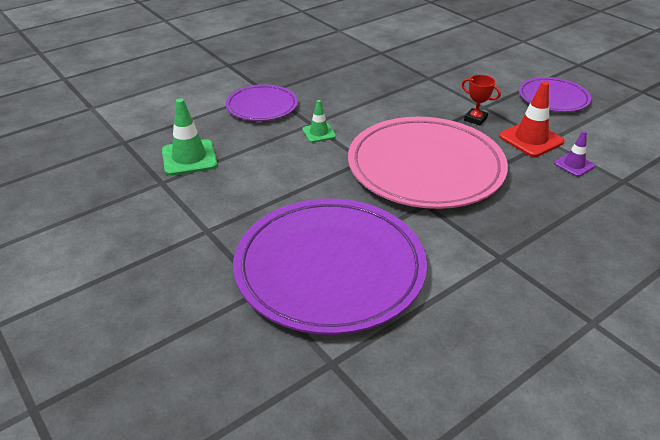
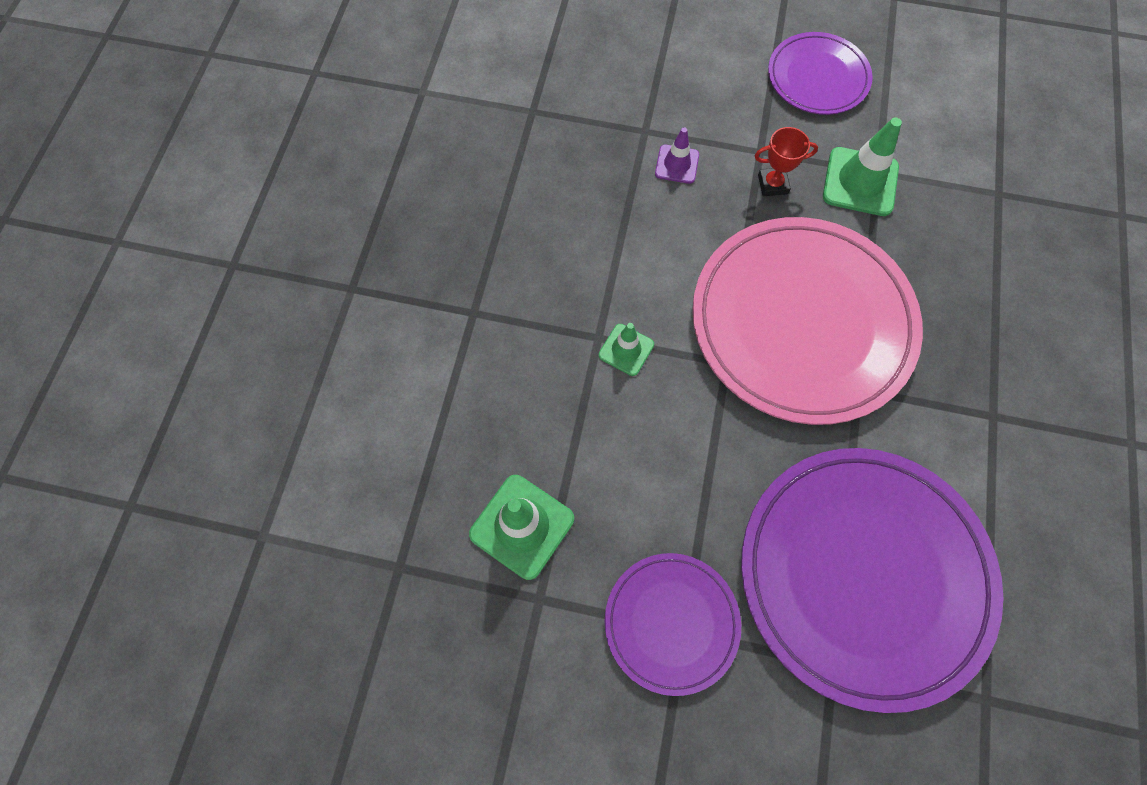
camera: 40 degrees left, 30 degrees up
(262, 106) = (500, 349): purple plate -> purple plate (671, 622)
(531, 139) = (860, 182): red traffic cone -> green traffic cone
(574, 165) = (936, 200): purple traffic cone -> purple traffic cone (677, 164)

